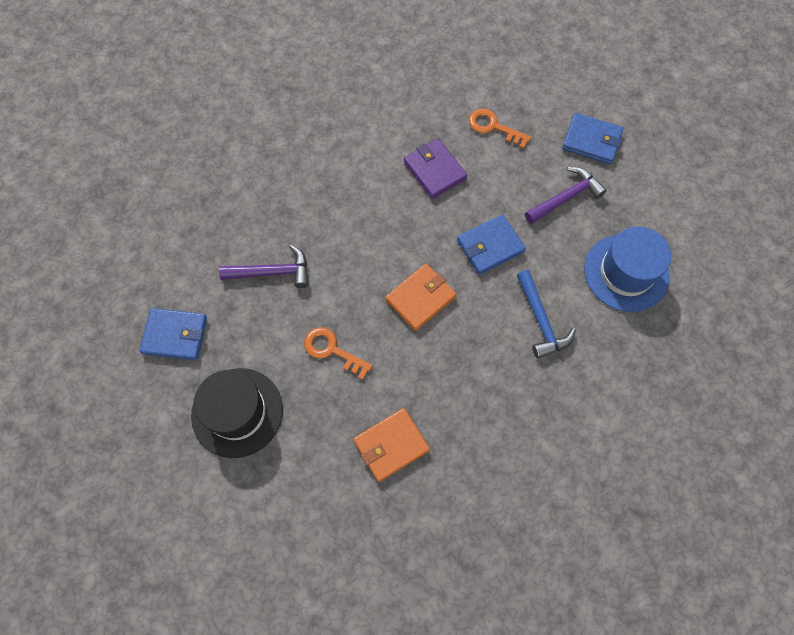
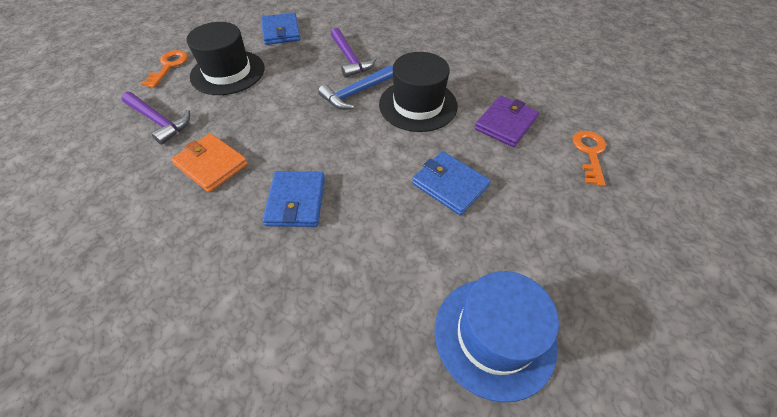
camera: 70 degrees right, 15 degrees down
(332, 350) = (294, 106): orange key -> orange key (169, 66)
(379, 233) = (418, 105): none -> black hat
(420, 298) = (366, 147): orange wallet -> none
(541, 320) = (383, 253): blue hammer -> blue hammer (356, 93)
(565, 198) = (554, 239): purple hammer -> purple hammer (159, 121)
(591, 141) = (653, 247): blue wallet -> blue wallet (296, 201)

